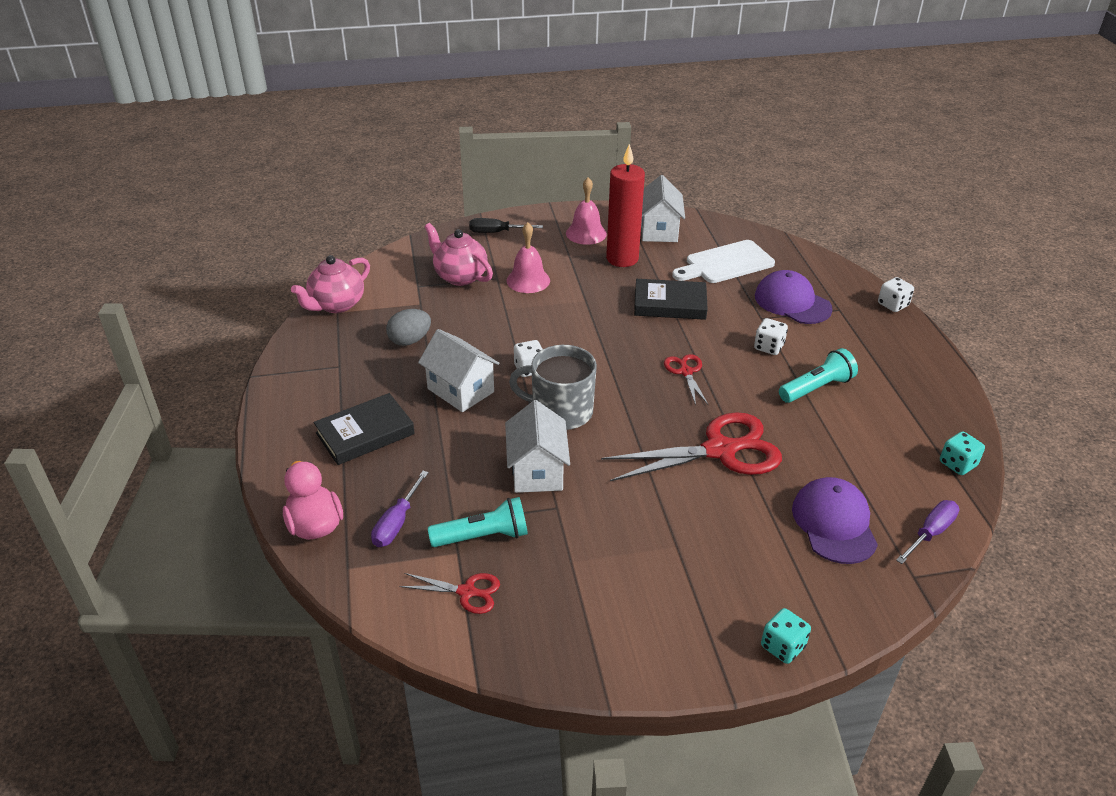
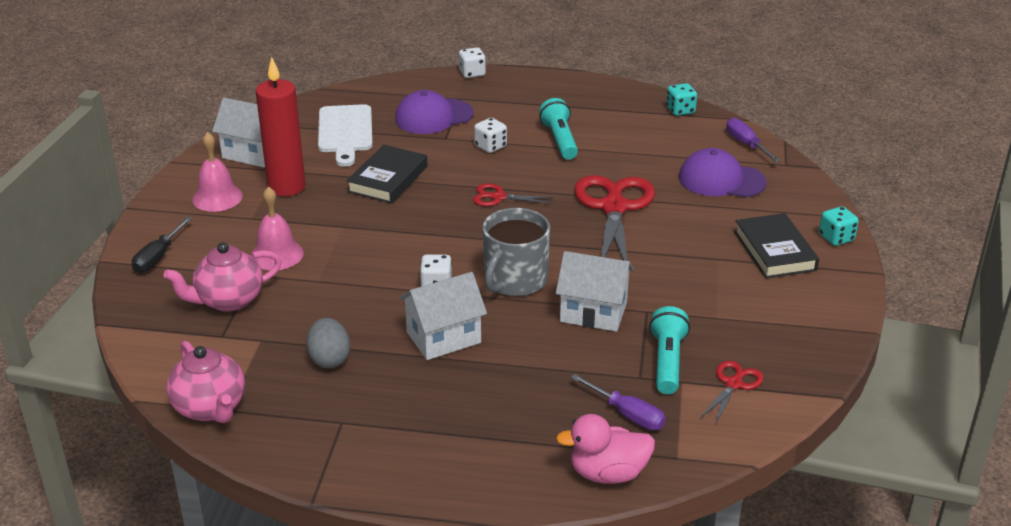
camera: 70 degrees left, 5 degrees down
(365, 433) = (478, 417): black book -> black book (775, 251)

